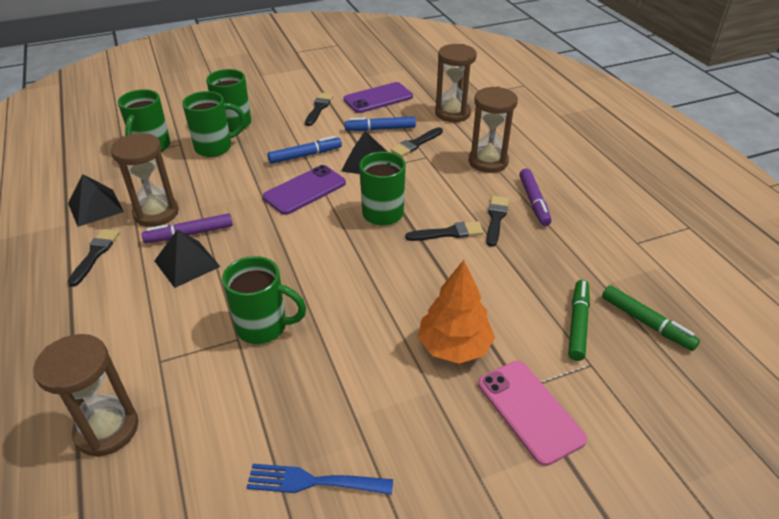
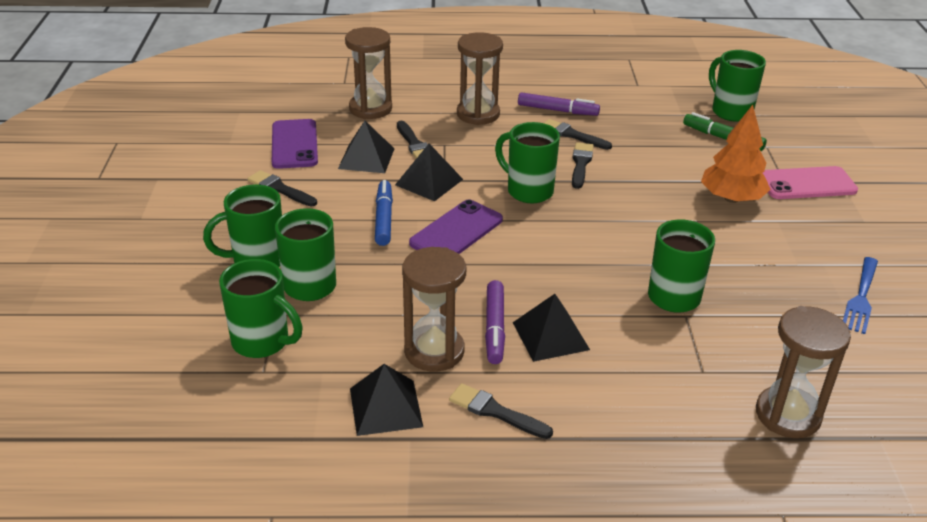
camera: 70 degrees left, 5 degrees down
(305, 190) = (456, 231): purple phone -> purple phone turned 60 degrees clockwise
(380, 129) = (366, 158): blue marker -> black pyramid
(646, 323) = (730, 111): green marker -> green mug

